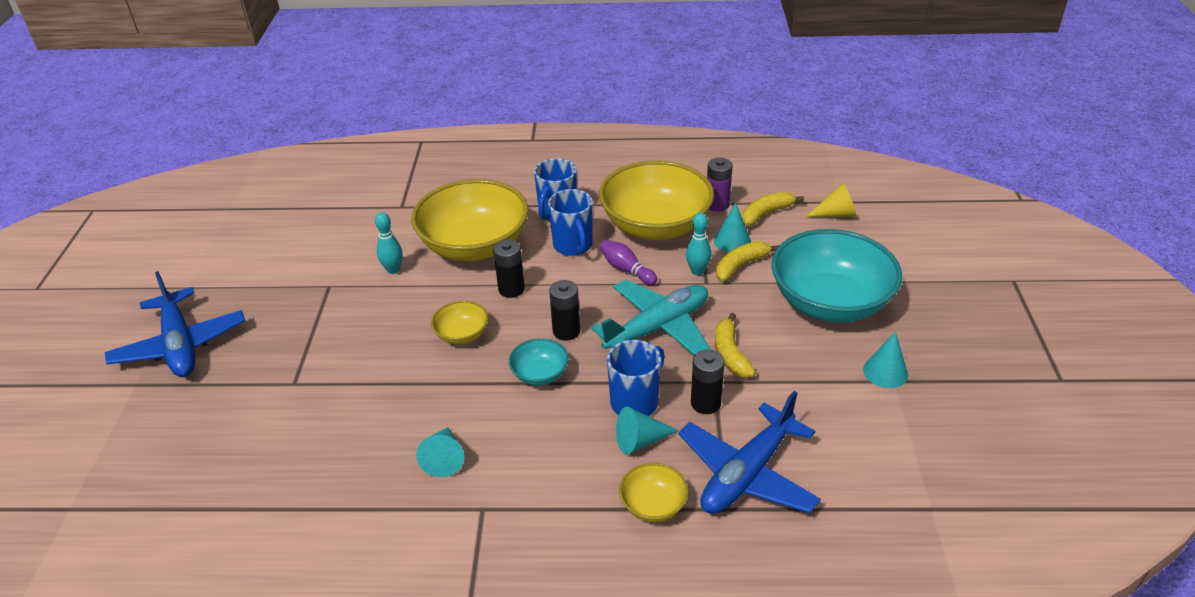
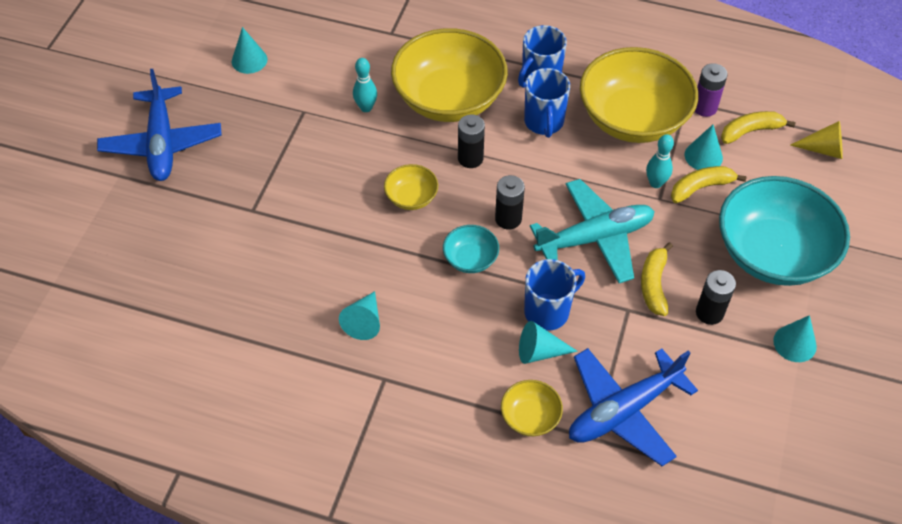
camera: 15 degrees right, 15 degrees up
(261, 255) = (249, 60): none -> turquoise cone
(626, 269) = (587, 163): purple bowling pin -> none
(705, 403) = (612, 330): black battery -> black battery (709, 313)

